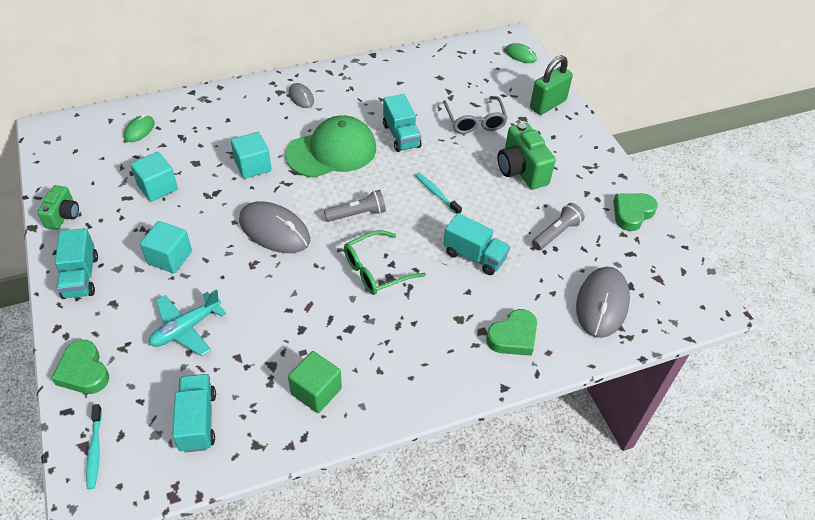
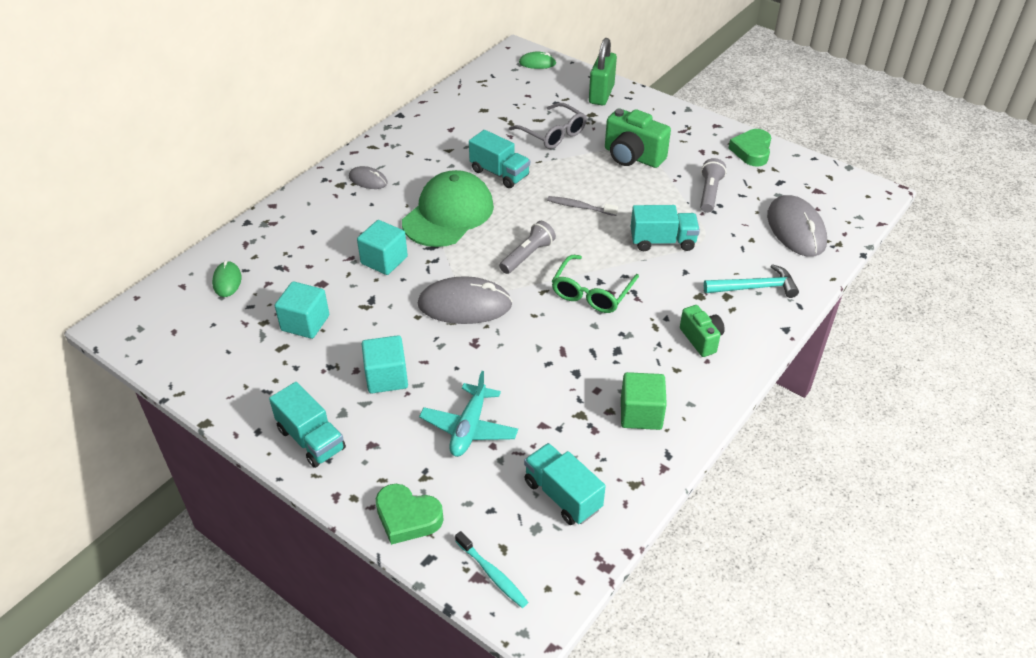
camera: 30 degrees left, 5 degrees down
(63, 216) = (229, 396): green camera -> green camera (701, 339)
(436, 194) = (580, 207): turquoise toothbrush -> grey toothbrush
(513, 337) = (755, 288): green heart -> turquoise hammer

